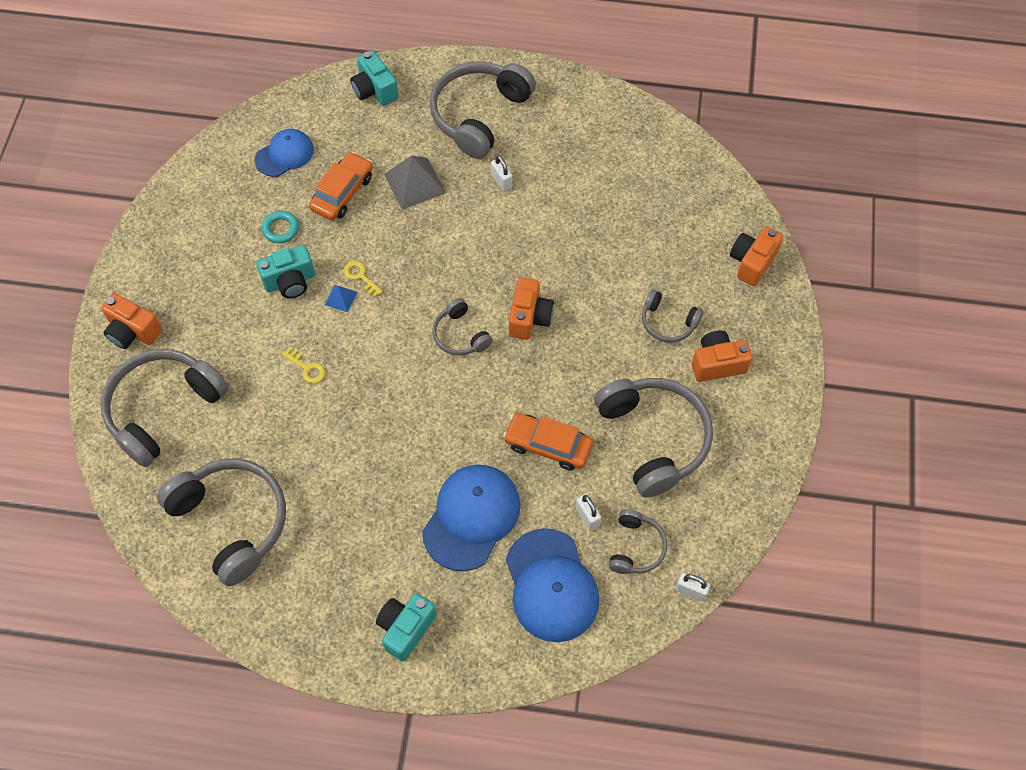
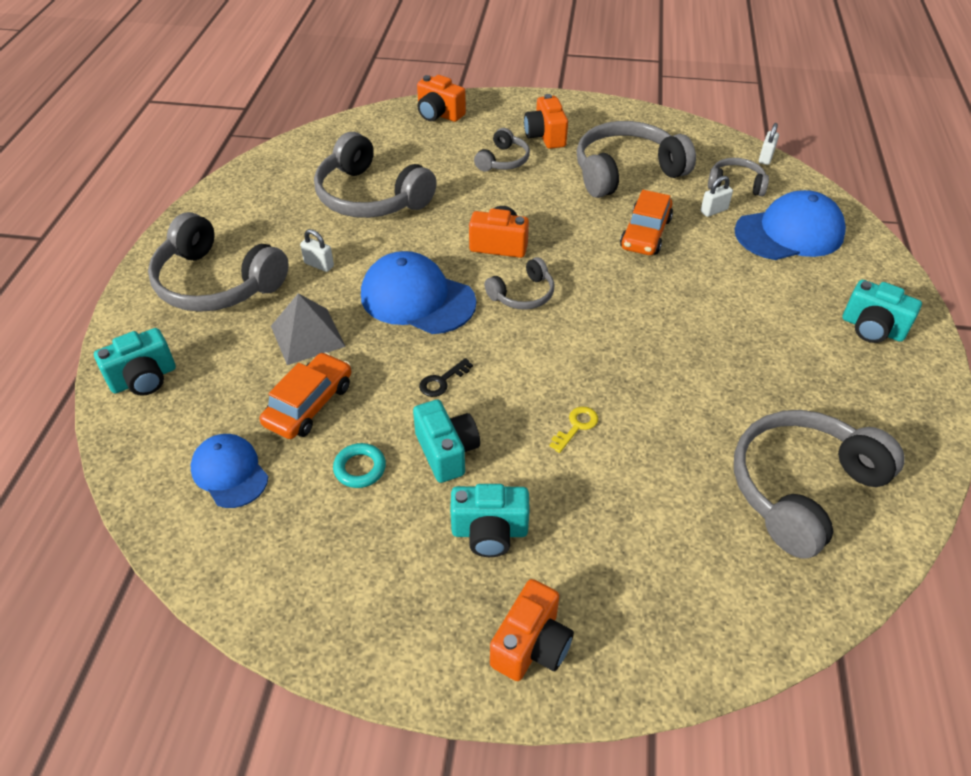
camera: 90 degrees left, 15 degrees down
(163, 409) = (658, 586): grey headphones -> grey headphones (370, 197)
(218, 309) = (489, 532): none -> turquoise camera
(341, 298) = (473, 398): blue pyramid -> none
(342, 192) = (309, 404): orange car -> orange car turned 90 degrees clockwise
(360, 276) = (442, 381): yellow key -> black key
(471, 517) = (736, 284): blue cap -> blue cap (417, 298)
(501, 181) = (319, 264): white padlock -> white padlock turned 60 degrees clockwise

